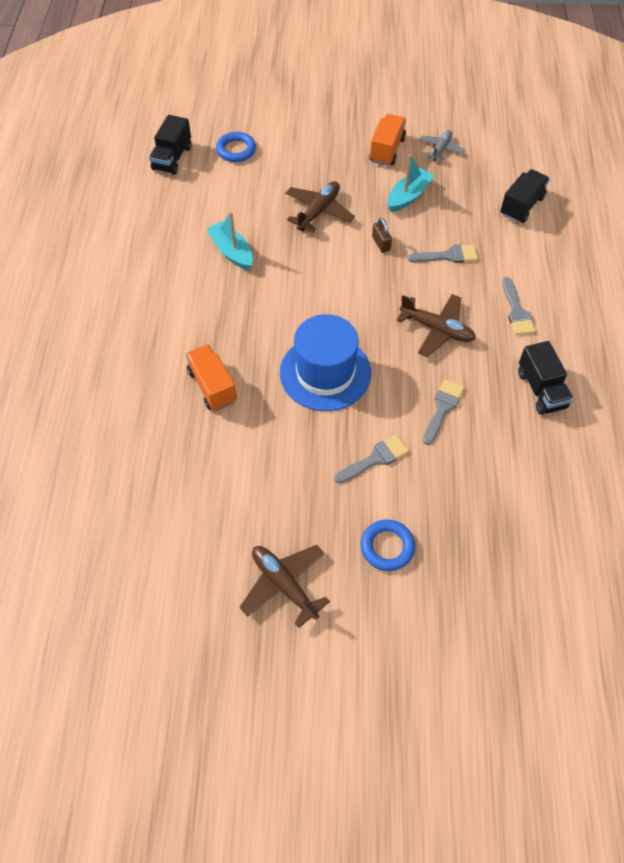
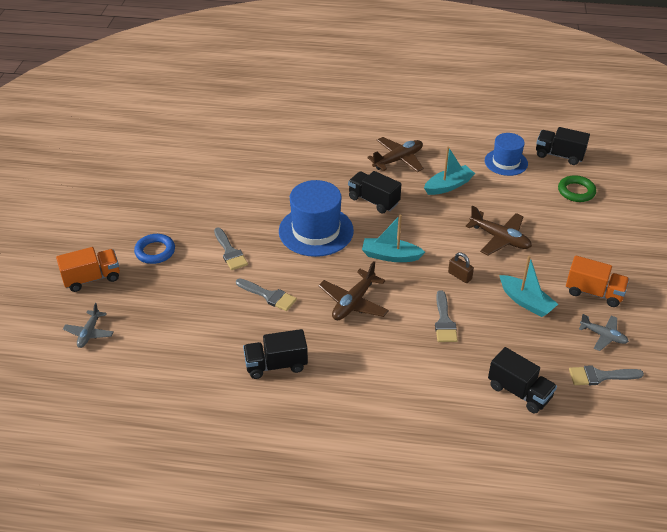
camera: 95 degrees right, 15 degrees down
(185, 202) = (506, 162): none -> blue hat
(212, 386) = (312, 173): orange truck -> orange truck (92, 278)
(236, 150) = (576, 191): blue ring -> green ring
(264, 320) = (373, 201): none -> black truck
(284, 585) = (144, 201): brown plane -> brown plane (398, 160)
(359, 300) = (390, 256): none -> turquoise boat
(381, 243) = (459, 276): brown padlock -> brown padlock turned 60 degrees clockwise
(517, 311) = (370, 363): grey brush -> grey brush (600, 376)
(544, 591) = (89, 333): none -> grey plane

